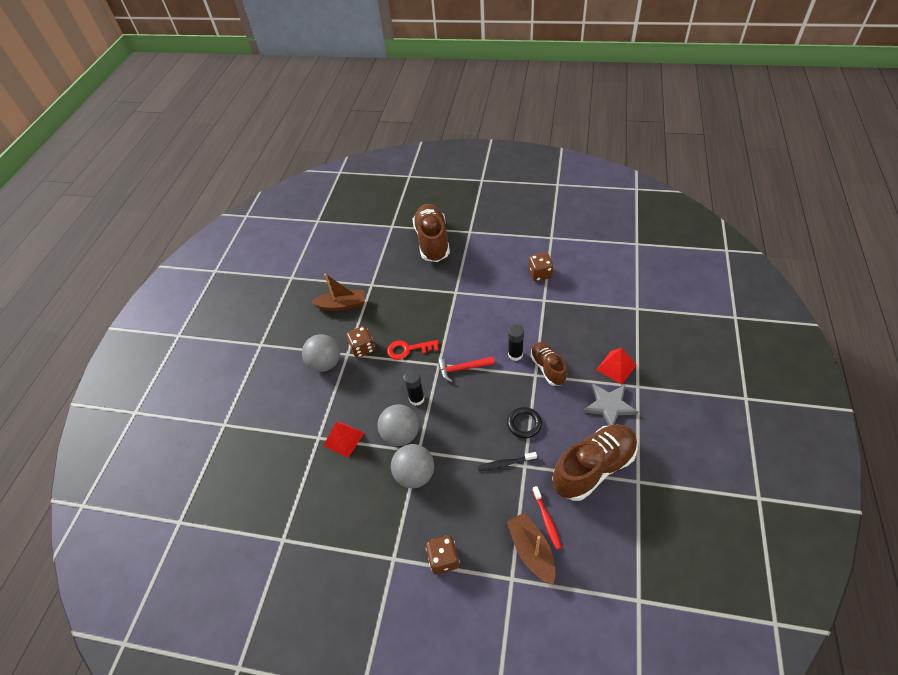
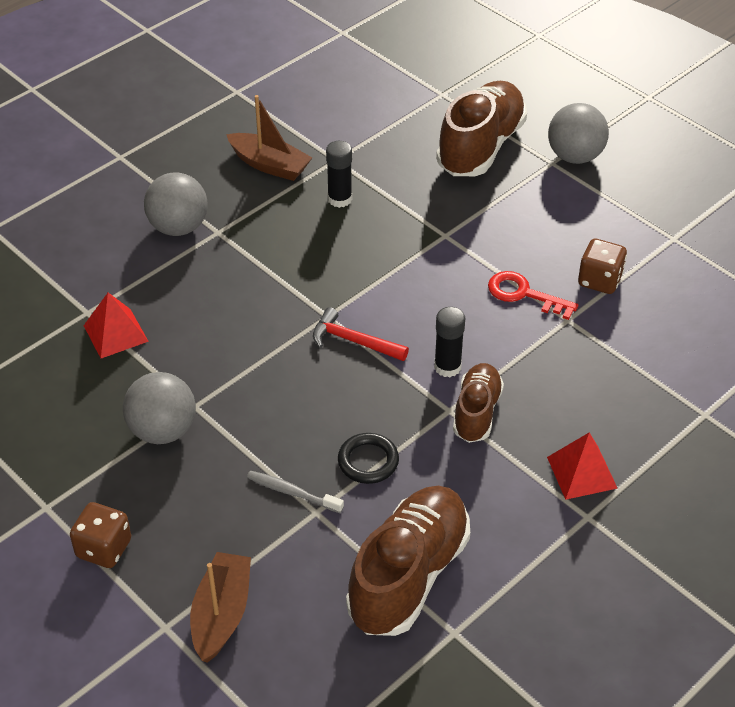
camera: 30 degrees right, 5 degrees down
(362, 348) = (244, 236): brown dice -> none
(401, 434) = (191, 372): grey ball -> grey ball (575, 156)
(408, 349) = (304, 273): red key -> red key (524, 294)
(416, 398) = (254, 341): black glue stick -> black glue stick (339, 199)
(505, 463) = (292, 492): black toothbrush -> grey toothbrush
(547, 520) = (278, 594): red toothbrush -> none
(593, 467) = (409, 575): brown shoe -> brown shoe turned 60 degrees counterclockwise
(609, 406) = (516, 515): grey star -> none

